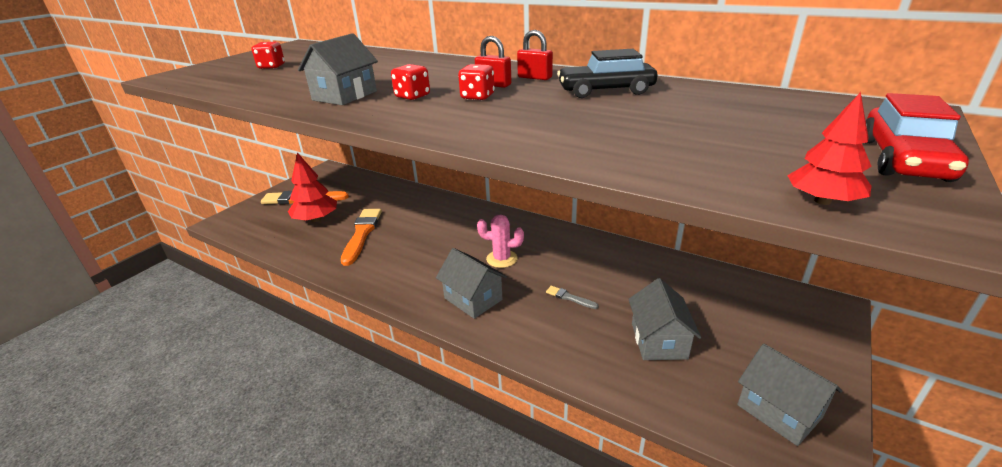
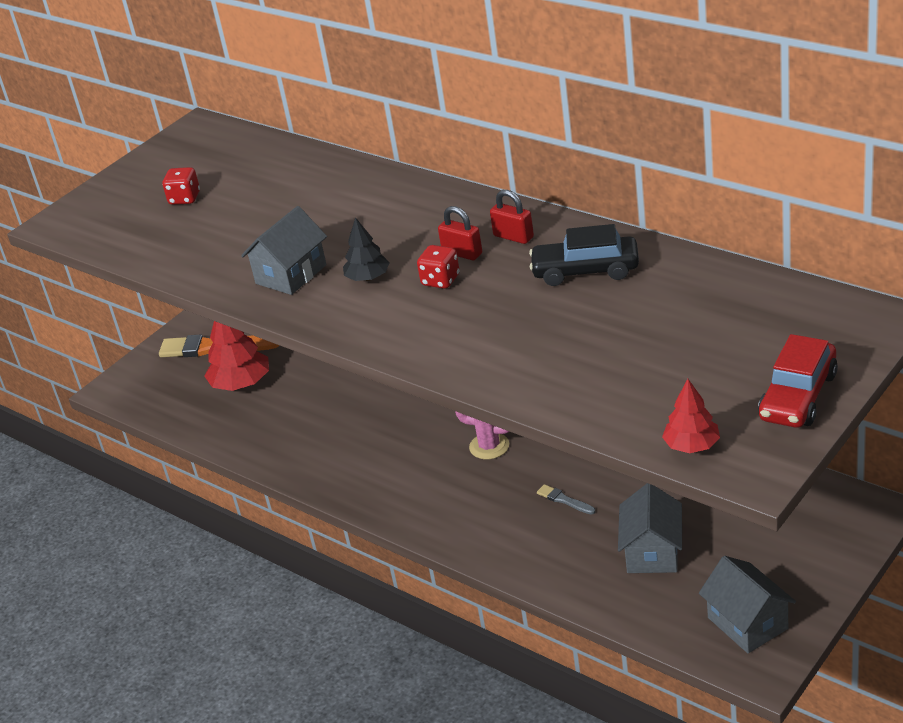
camera: 10 degrees right, 5 degrees up
(362, 234) = (306, 408): orange brush -> none
(412, 96) = (368, 278): red dice -> black tree
(473, 299) = (448, 502): grey house -> none

